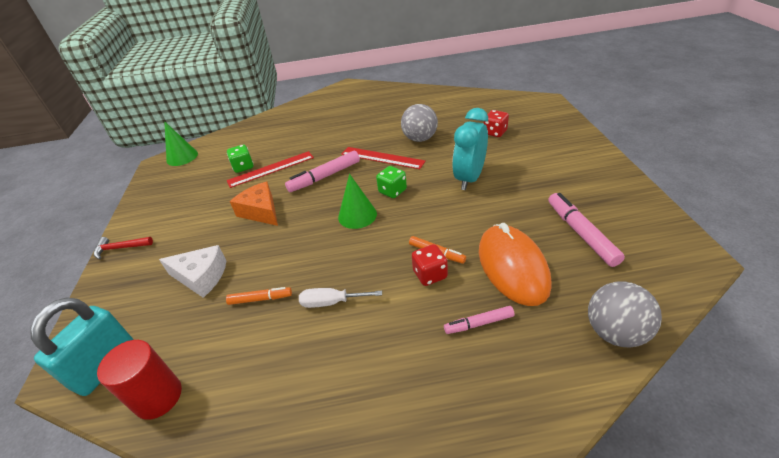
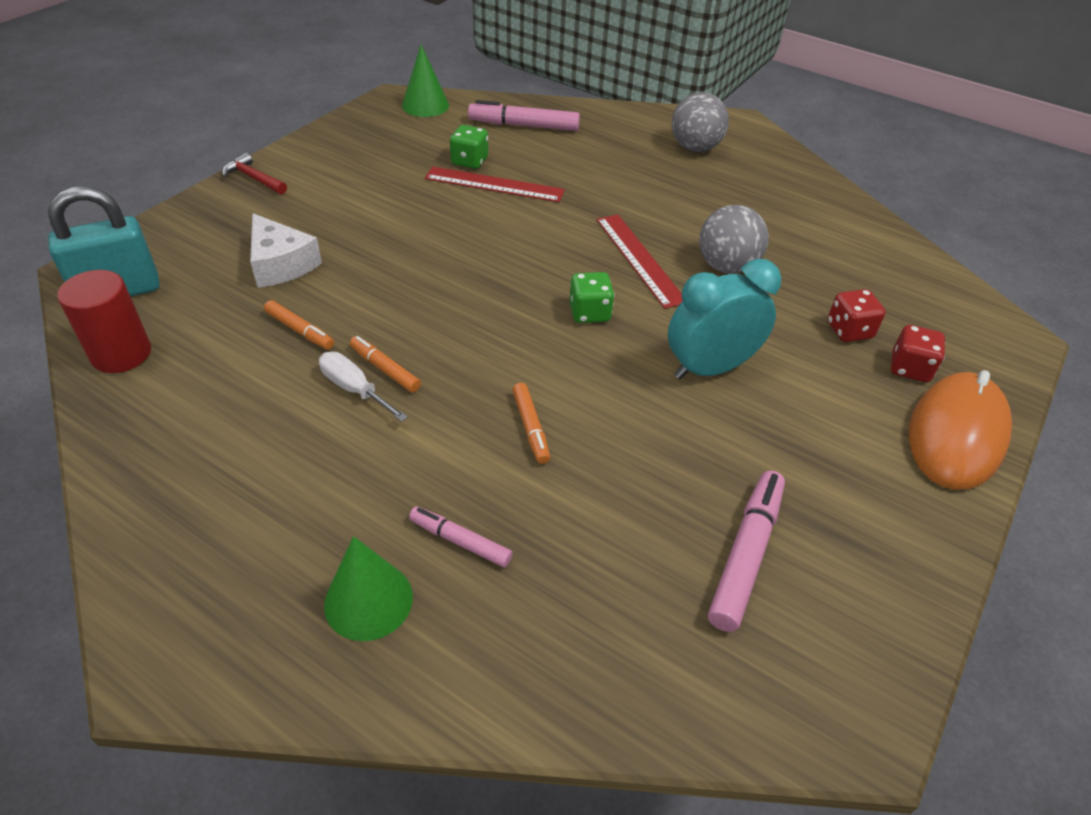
camera: 35 degrees right, 5 degrees up
(261, 211) = (419, 231): orange cheese -> none
(325, 177) = (539, 236): pink marker -> pink marker (524, 126)
(333, 281) = (385, 369): none -> orange marker
(357, 215) = (509, 312): green cone -> green cone (368, 600)
(430, 274) = (488, 445): red dice -> red dice (909, 368)
(512, 267) = (592, 517): orange mouse -> orange mouse (956, 434)
(615, 332) = (592, 693): grey ball -> grey ball (695, 148)

